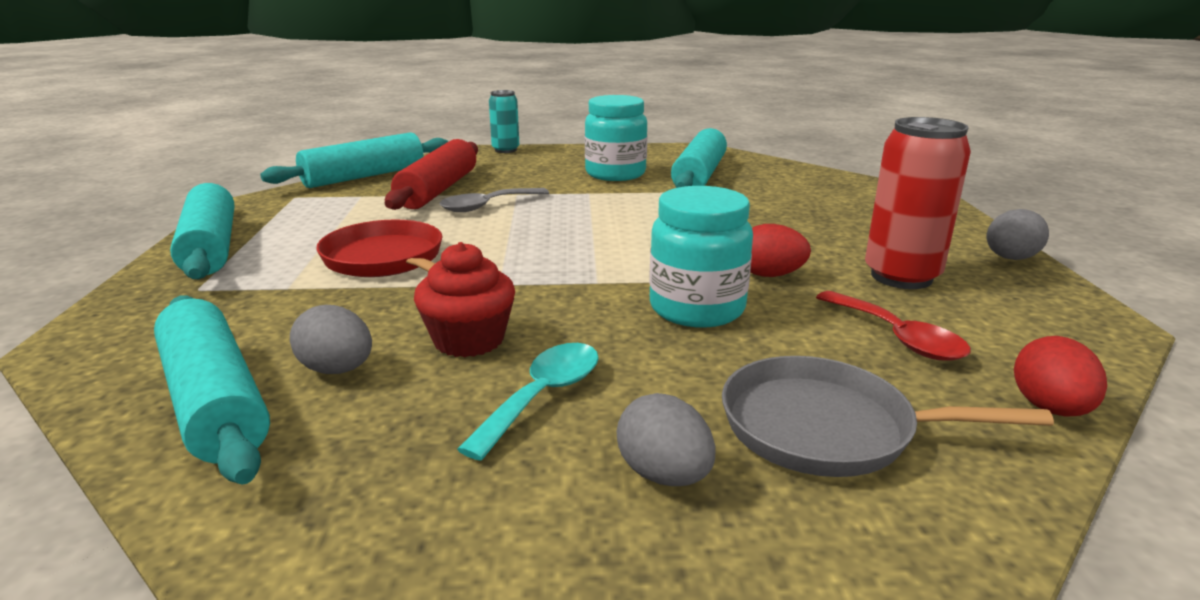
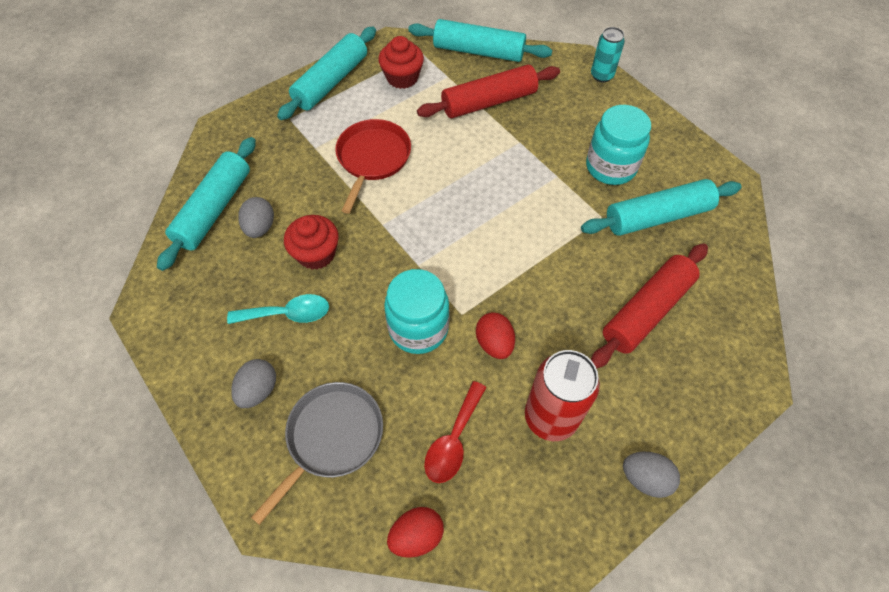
camera: 55 degrees right, 35 degrees up
(308, 213) = (402, 77): none -> red cupcake
(487, 206) = (484, 143): grey spoon -> none
(802, 206) = (646, 311): none -> red rolling pin
(826, 428) = (332, 437): grey pan -> grey pan turned 60 degrees clockwise

